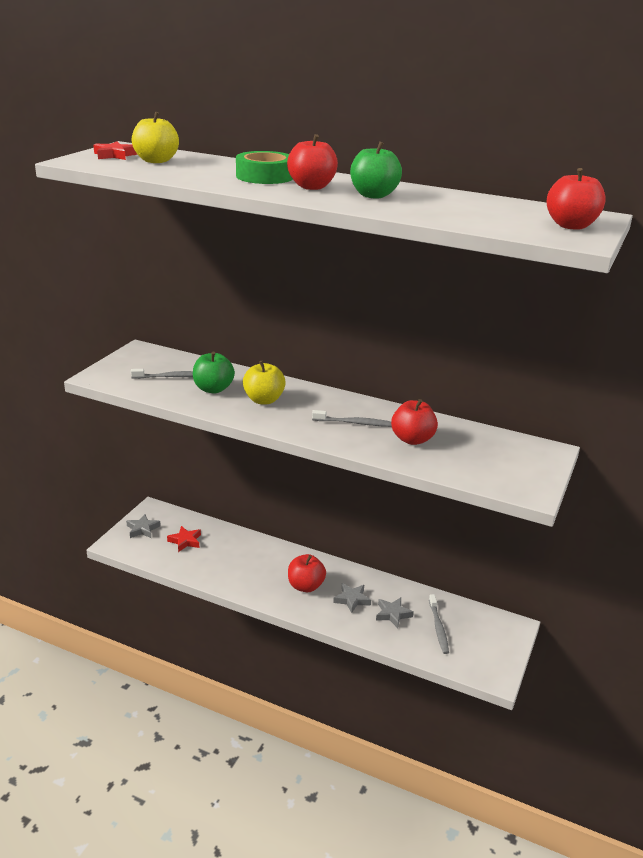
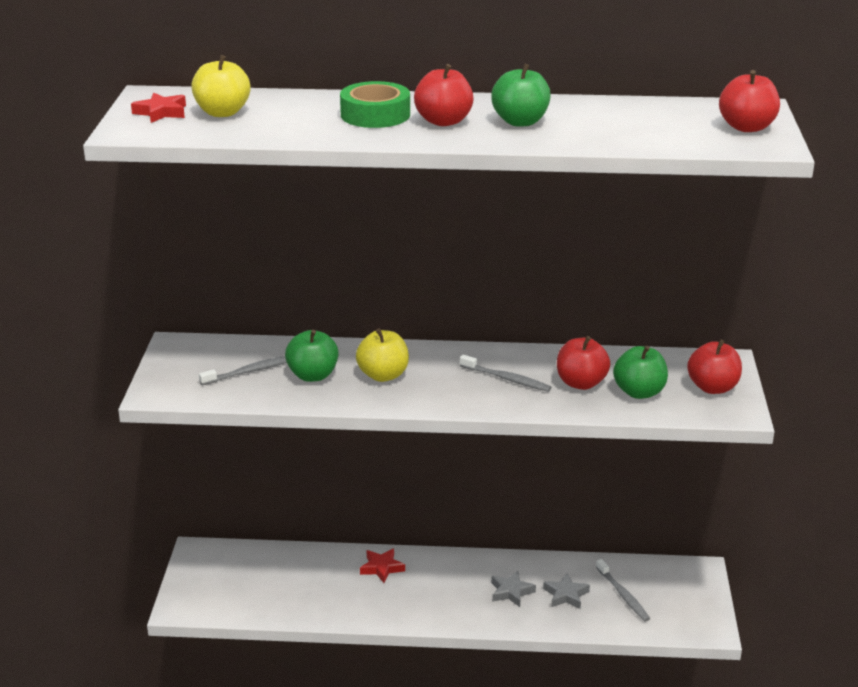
camera: 20 degrees left, 0 degrees up
(142, 529) = (202, 579): grey star -> none
(185, 541) = (268, 579): red star -> red star (382, 568)
(305, 586) = (449, 591): red apple -> red apple (712, 388)
(355, 423) = (507, 379): grey toothbrush -> grey toothbrush turned 45 degrees clockwise
(456, 457) = (639, 392): none -> green apple

